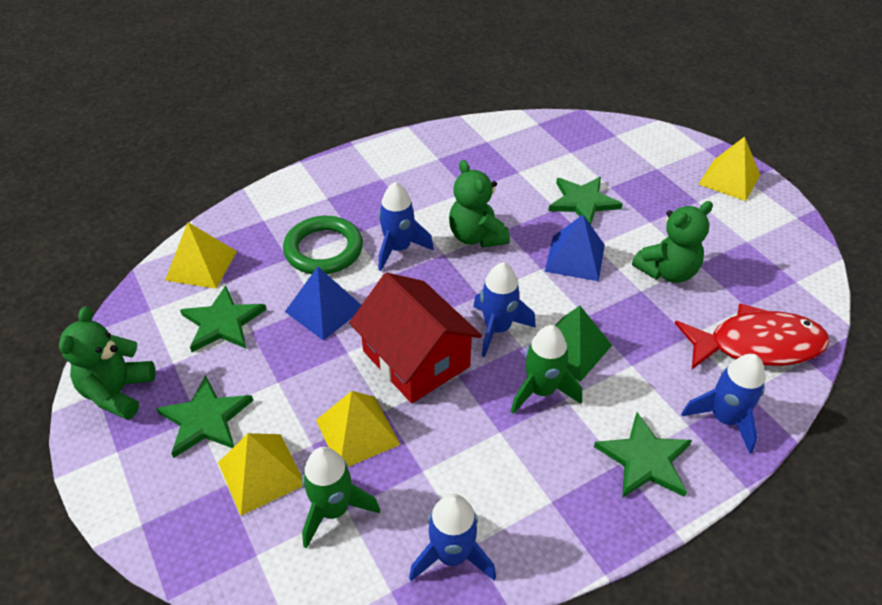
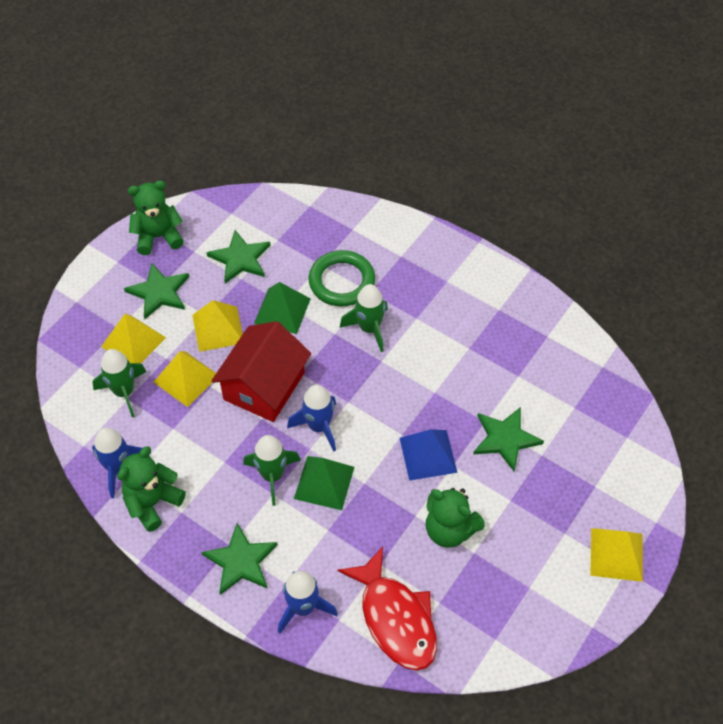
camera: 65 degrees right, 10 degrees up
(201, 265) = (286, 218): yellow pyramid -> yellow pyramid (218, 329)
(324, 309) = (282, 310): blue pyramid -> green pyramid
(398, 249) = (369, 328): blue rocket -> green rocket
(476, 237) = (413, 375): green teddy bear -> green teddy bear (152, 502)

